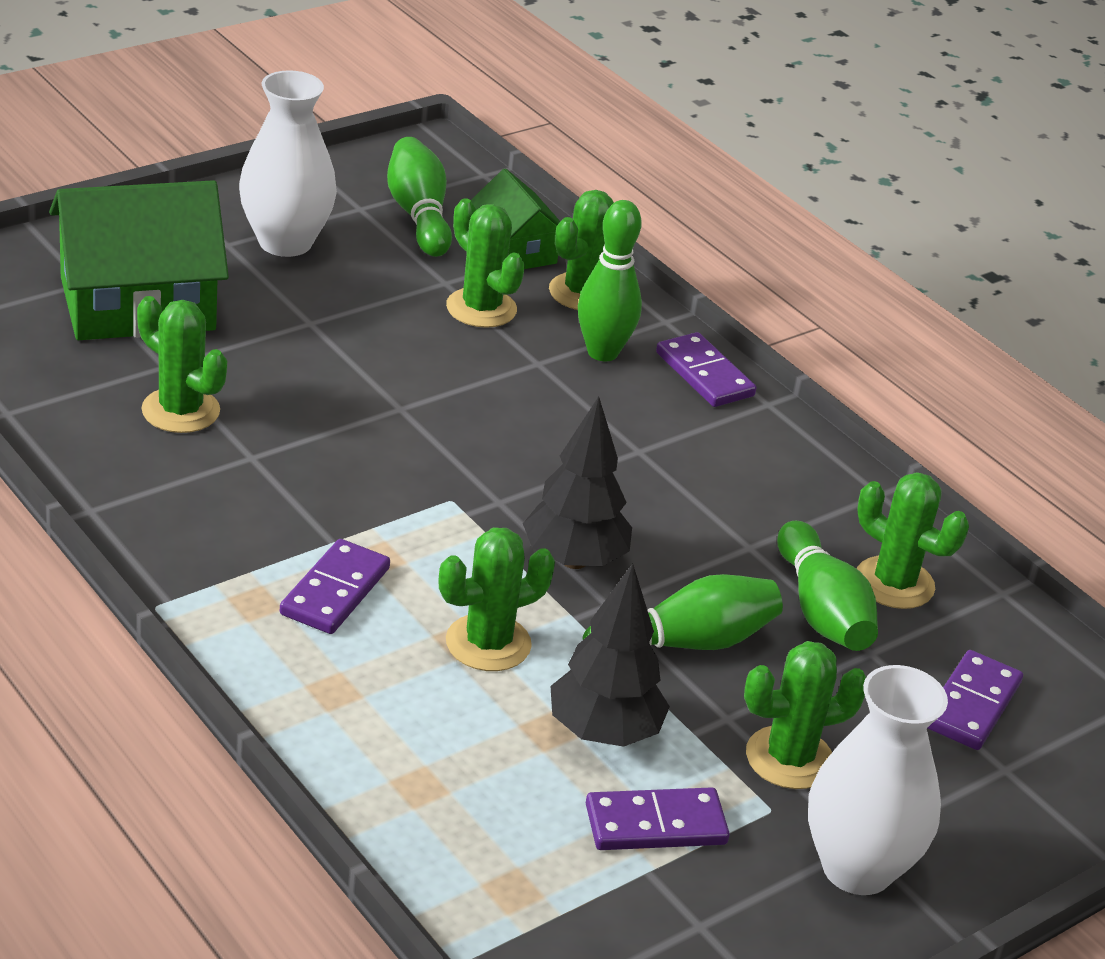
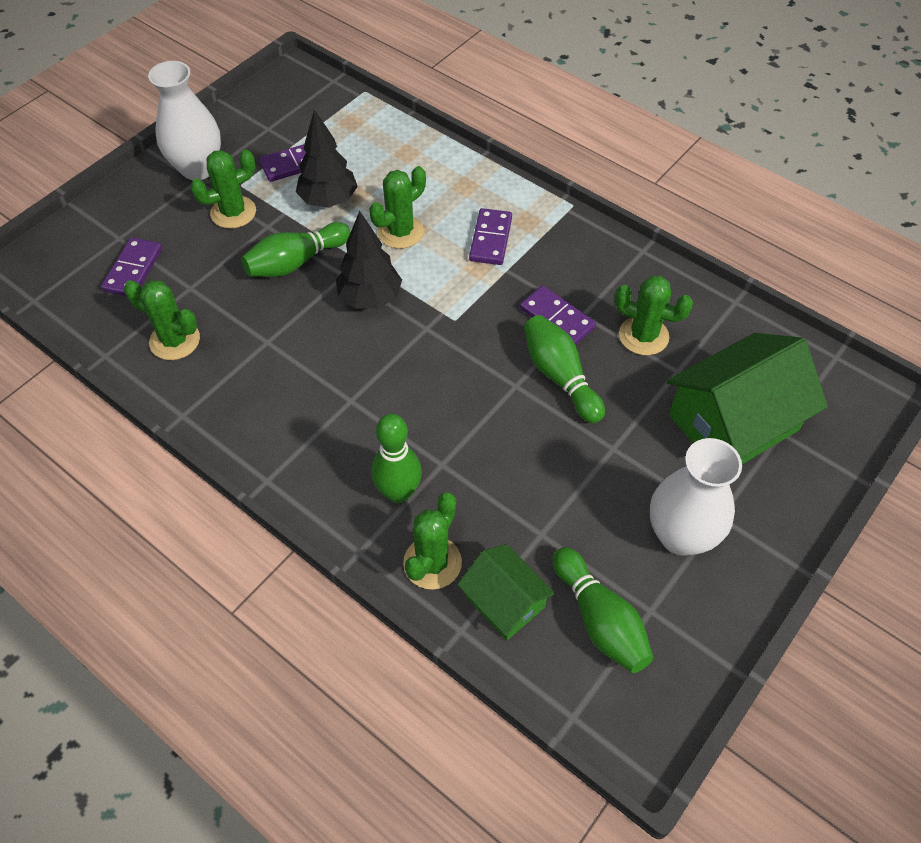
camera: 170 degrees right, 20 degrees up
(481, 308) = (503, 510): green cactus -> none
(704, 374) = (318, 495): purple domino -> purple domino (557, 318)
(822, 610) = (219, 307): green bowling pin -> green bowling pin (560, 377)

